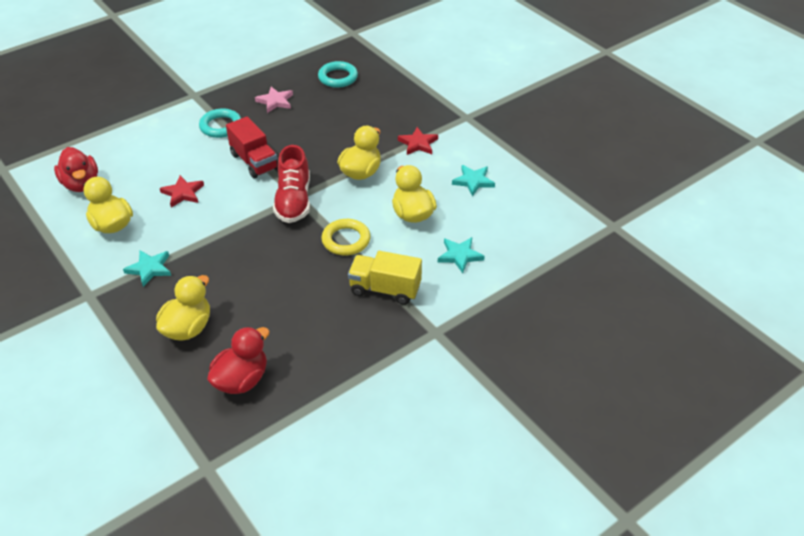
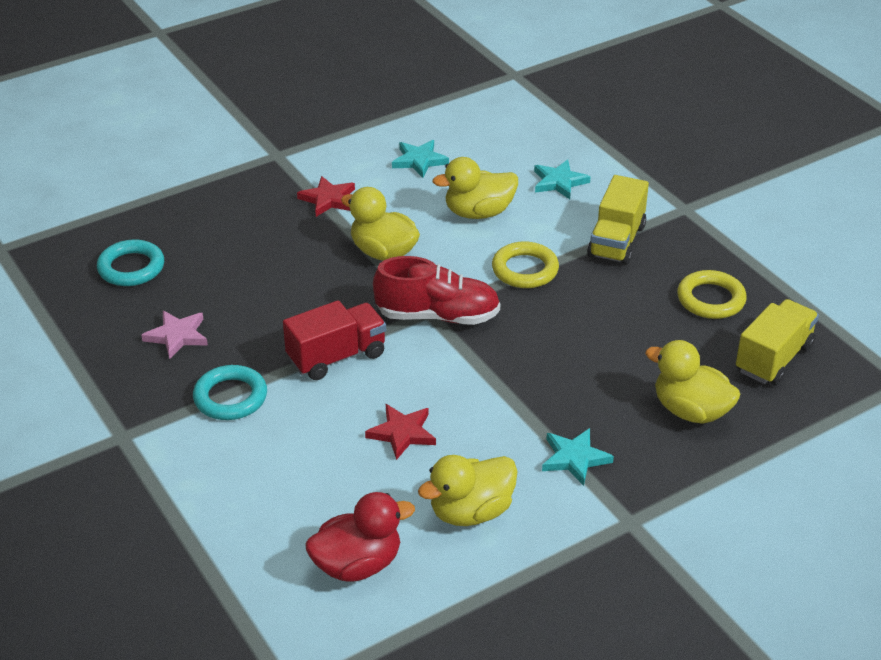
camera: 85 degrees left, 5 degrees down
(241, 380) = (773, 359): red duck -> yellow truck
(314, 344) = (711, 299): none -> yellow ring

